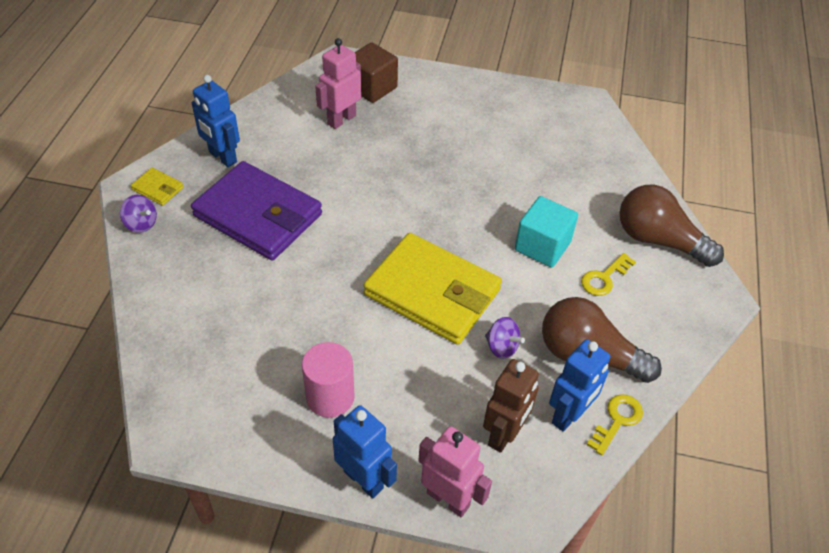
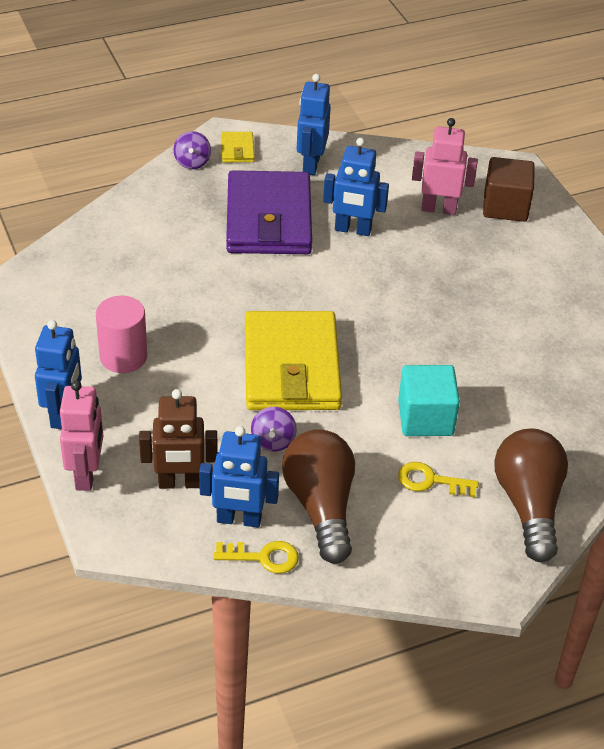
camera: 55 degrees right, 5 degrees down
(318, 175) = (352, 230): none -> blue robot

